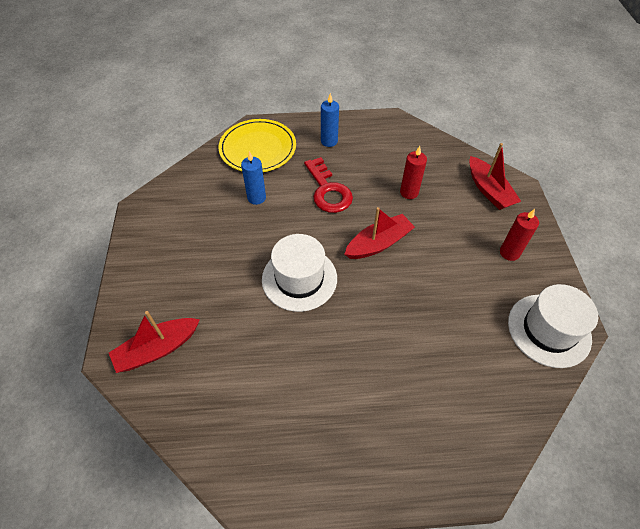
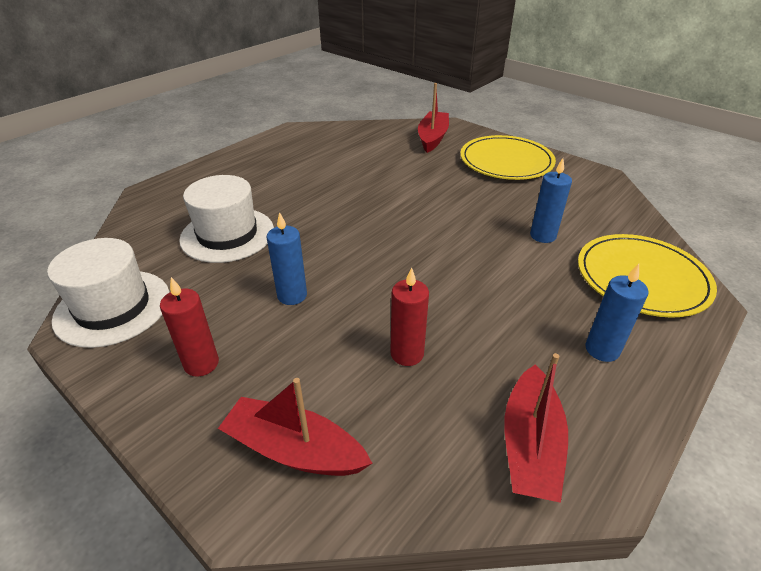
camera: 135 degrees right, 15 degrees down
(163, 268) = (506, 161): none -> yellow plate
(299, 278) = (404, 209): white hat -> white hat (227, 234)
(328, 191) = (496, 288): red key -> none
(378, 243) = (372, 273): red boat -> red boat (530, 445)
(435, 261) = (292, 295): none -> blue candle

